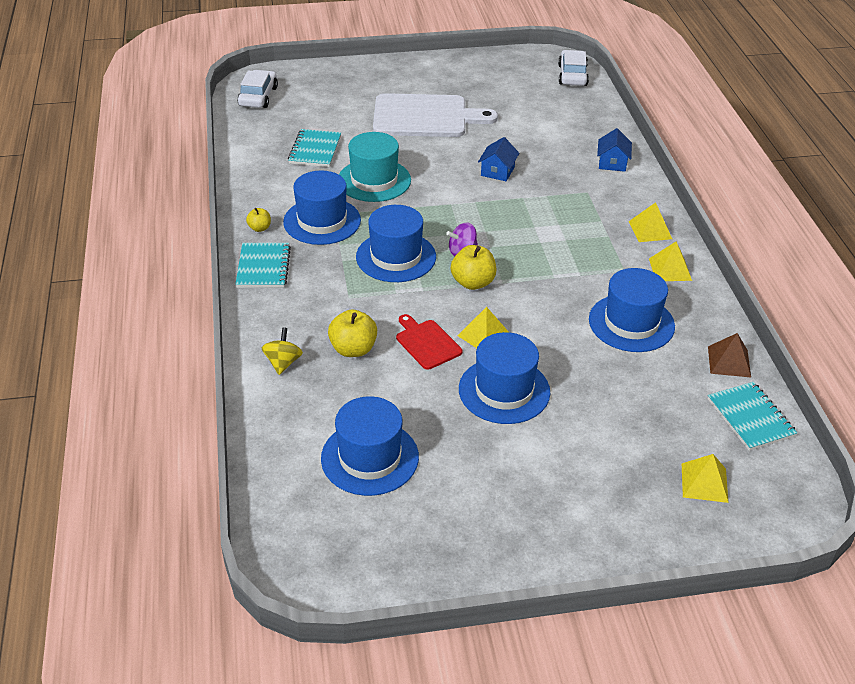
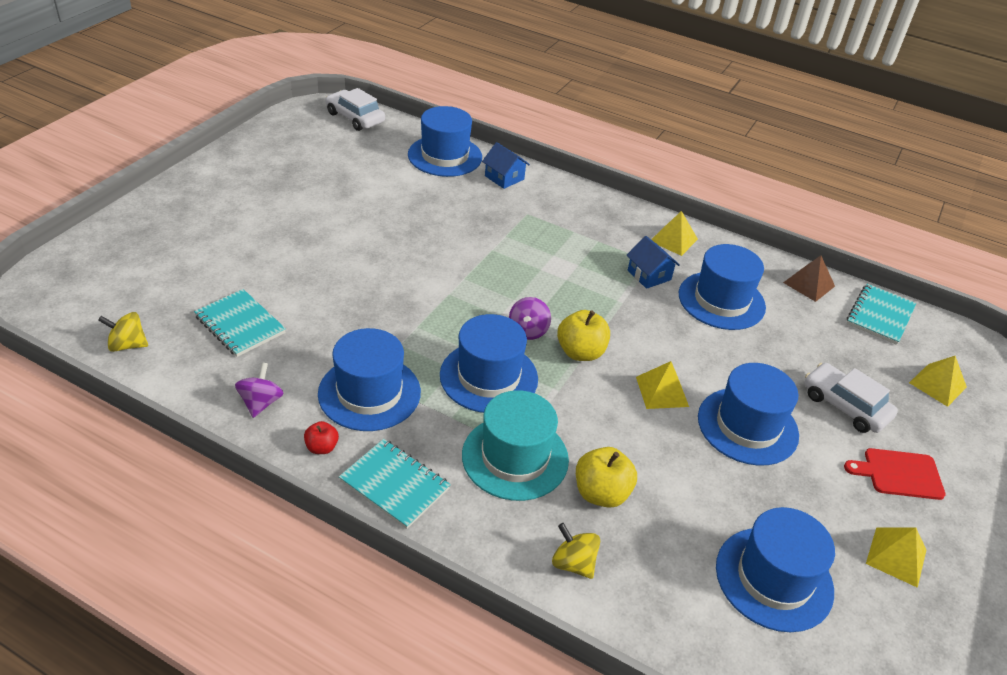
camera: 55 degrees left, 0 degrees up
(252, 127) = (127, 345): none -> yellow spinning top
(258, 96) = (75, 306): white car -> white car (845, 406)
(259, 228) = (322, 447): yellow apple -> red apple
(266, 191) = (261, 403): none -> purple spinning top
(374, 180) = (349, 317): turquoise hat -> turquoise hat (515, 457)
(425, 116) = (292, 225): white cutting board -> none
(426, 343) = (639, 435): red cutting board -> red cutting board (899, 474)
(497, 171) = (436, 239): blue house -> blue house (649, 275)
(593, 128) = (445, 156): none -> blue hat
(650, 230) = (614, 217): yellow pyramid -> yellow pyramid (896, 556)
(750, 418) = (880, 316): turquoise notebook -> turquoise notebook turned 75 degrees counterclockwise

